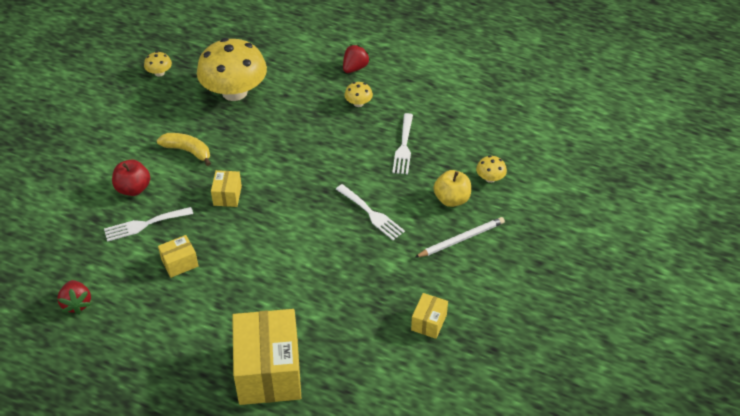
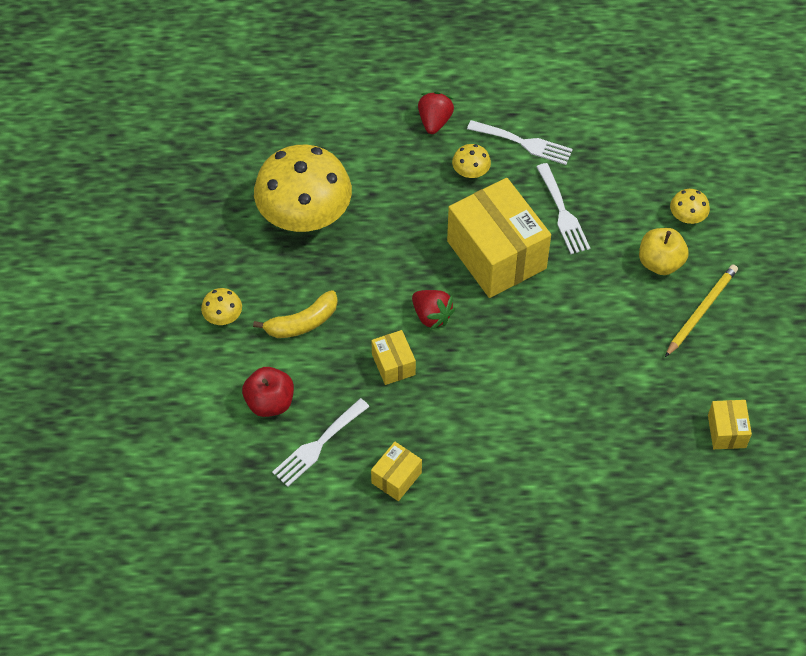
camera: 25 degrees left, 10 degrees up
(77, 303) = (308, 582): red strawberry -> red strawberry (431, 316)
(159, 73) = (186, 223): yellow mushroom -> yellow mushroom (223, 316)
(187, 151) = (302, 323): yellow banana -> yellow banana turned 150 degrees clockwise
(269, 371) = (589, 567): yellow box -> yellow box (496, 255)
(371, 214) = (580, 319): white fork -> white fork (524, 143)
(461, 239) = (701, 311): white pencil -> yellow pencil

